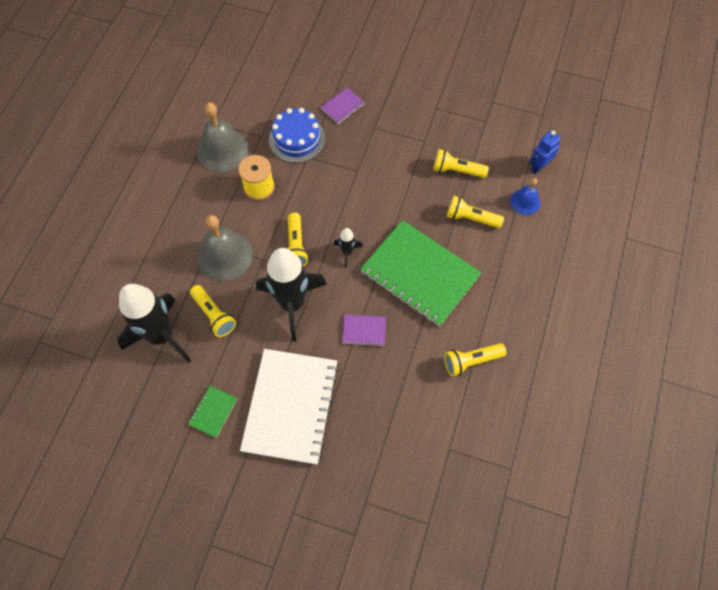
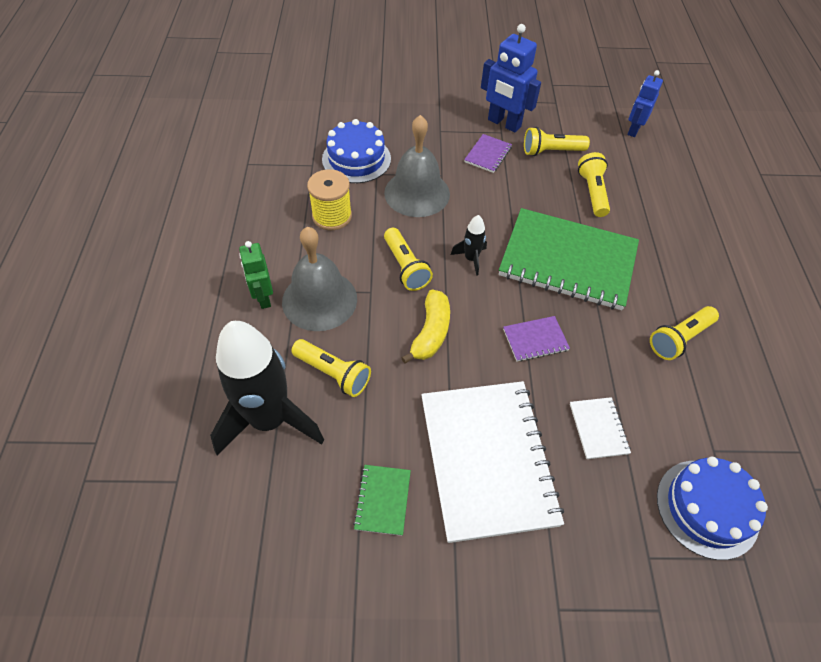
camera: 20 degrees left, 10 degrees down
(187, 243) = (263, 298): none -> green robot
(222, 150) = (271, 188): grey bell -> grey bell (417, 193)
(292, 303) = (431, 332): black rocket -> yellow banana
(342, 106) = (395, 119): purple notebook -> purple notebook (488, 154)
(376, 409) = (598, 428): none -> white notebook
(421, 485) = (707, 508): none -> blue cake
(430, 133) = (504, 123): none -> blue robot
(471, 218) = (592, 192): yellow flashlight -> yellow flashlight turned 90 degrees clockwise
(525, 201) = (639, 164): blue bell -> none

